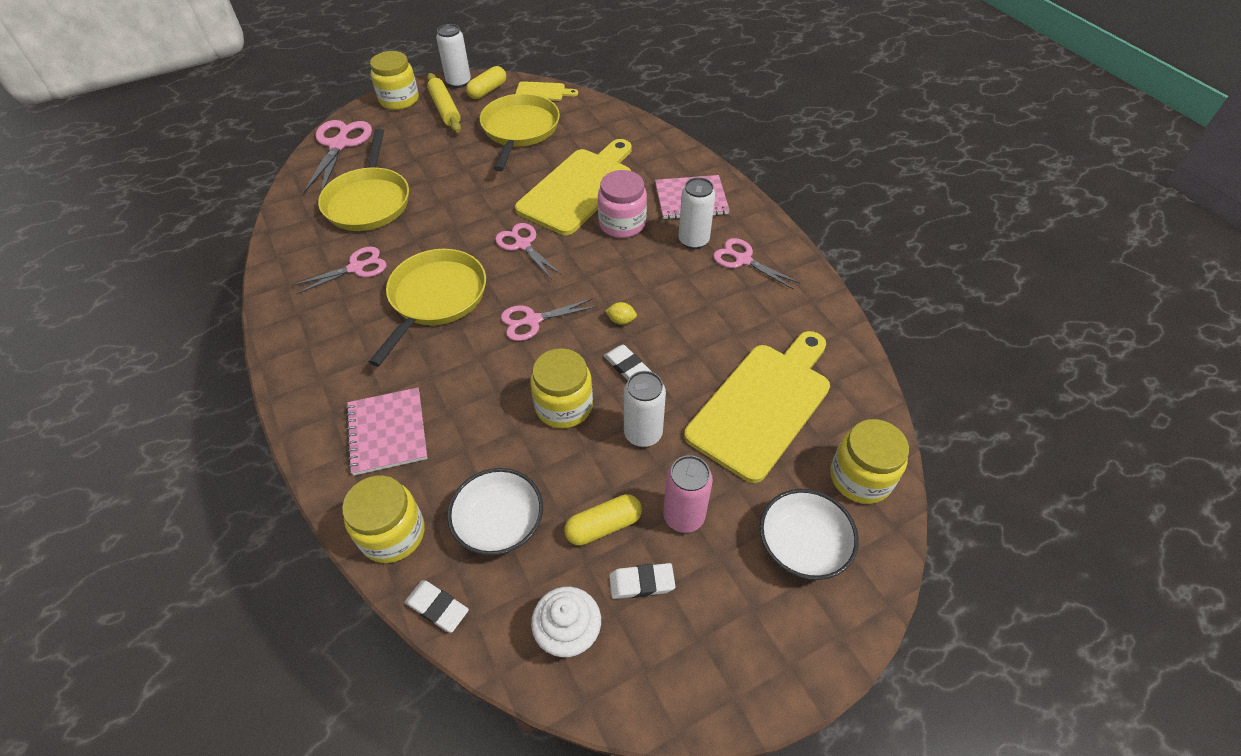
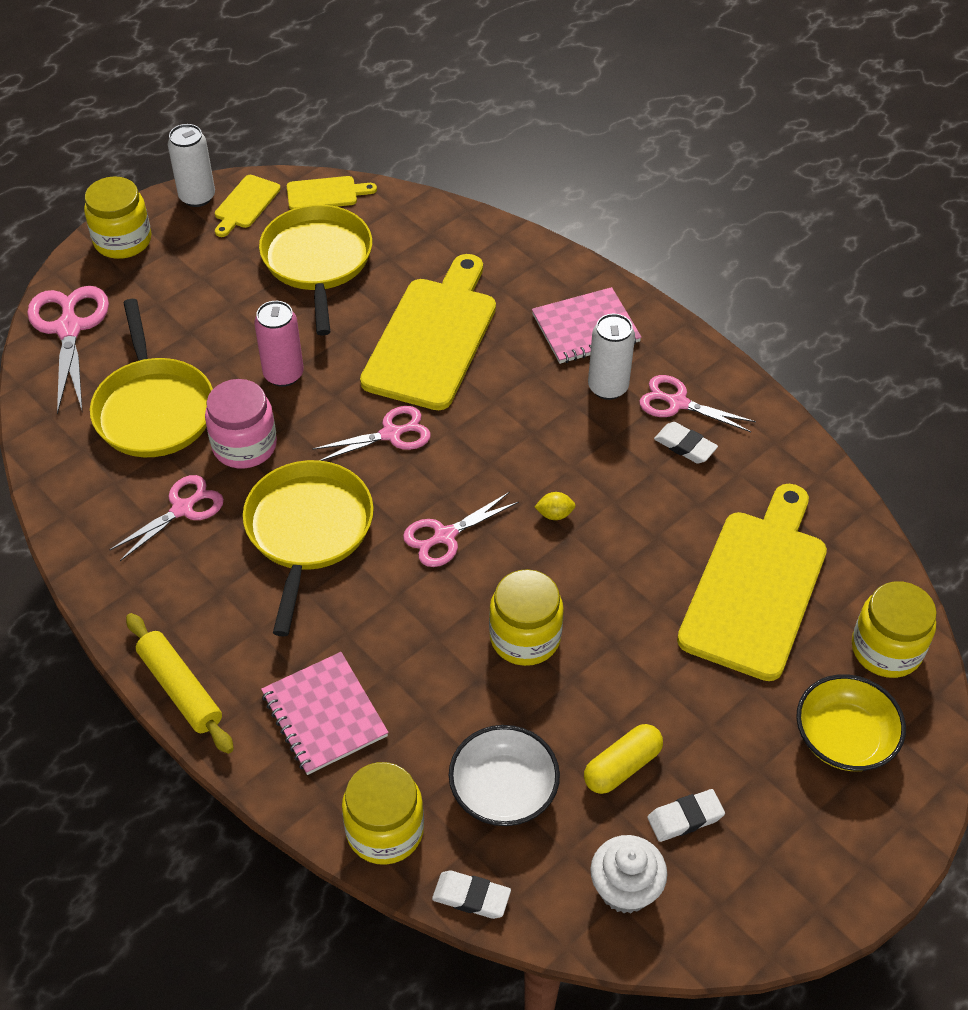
camera: 15 degrees left, 0 degrees up
(445, 109) = (197, 245): yellow rolling pin -> yellow rolling pin (181, 689)
(487, 91) = (245, 204): yellow capsule -> yellow cutting board
(523, 245) = (391, 434): pink scissors -> pink scissors turned 120 degrees clockwise
(622, 224) = (509, 380): pink jar -> pink jar (244, 445)
(627, 366) = (582, 572): white eraser -> white eraser (685, 446)
(643, 434) = (630, 651): white can -> none
(683, 516) = (707, 735): pink can -> pink can (283, 374)
(802, 545) = (844, 738): white bowl -> yellow bowl

